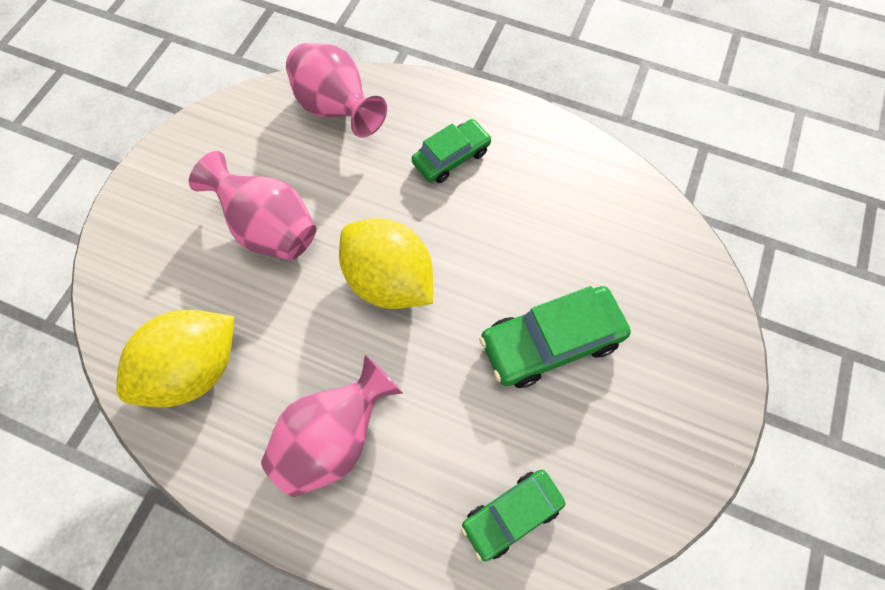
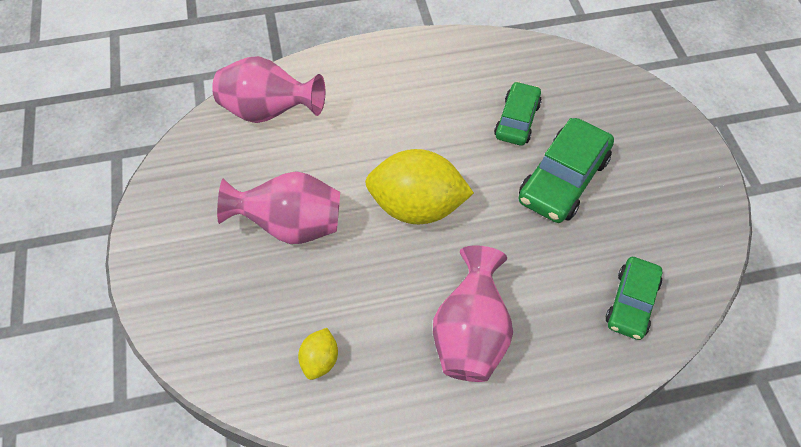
camera: 35 degrees left, 10 degrees down
(195, 368) = (320, 360): yellow lemon -> yellow lemon, size x0.47
(451, 157) = (389, 99): green car -> green car (517, 120)

